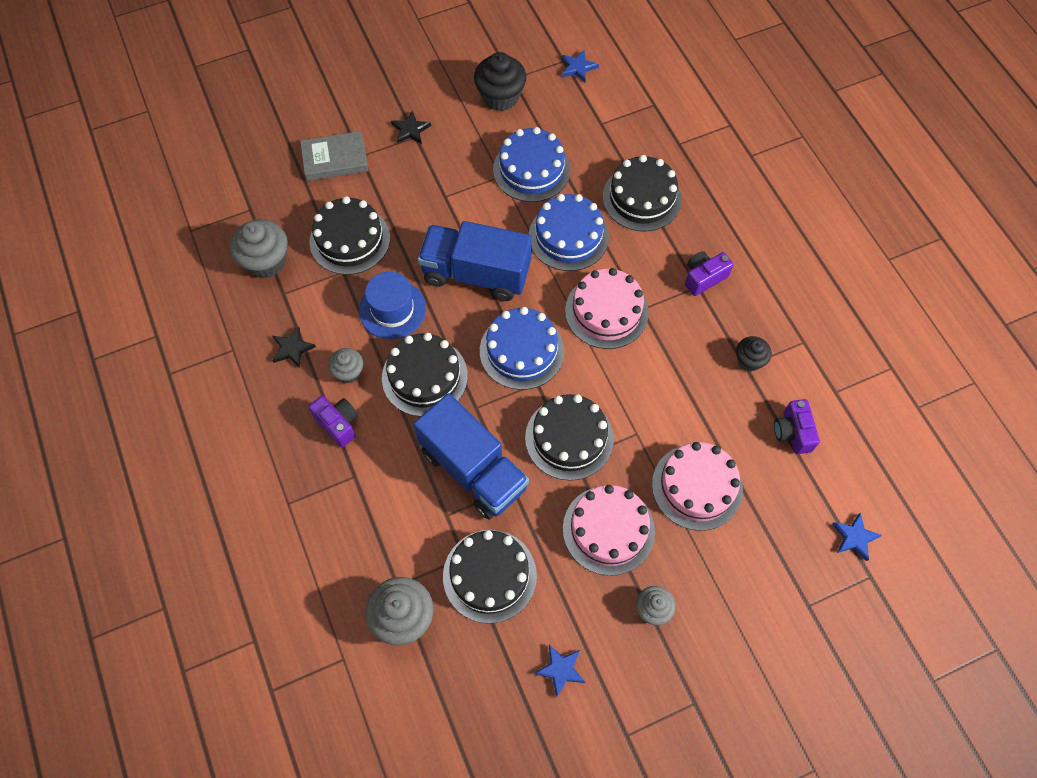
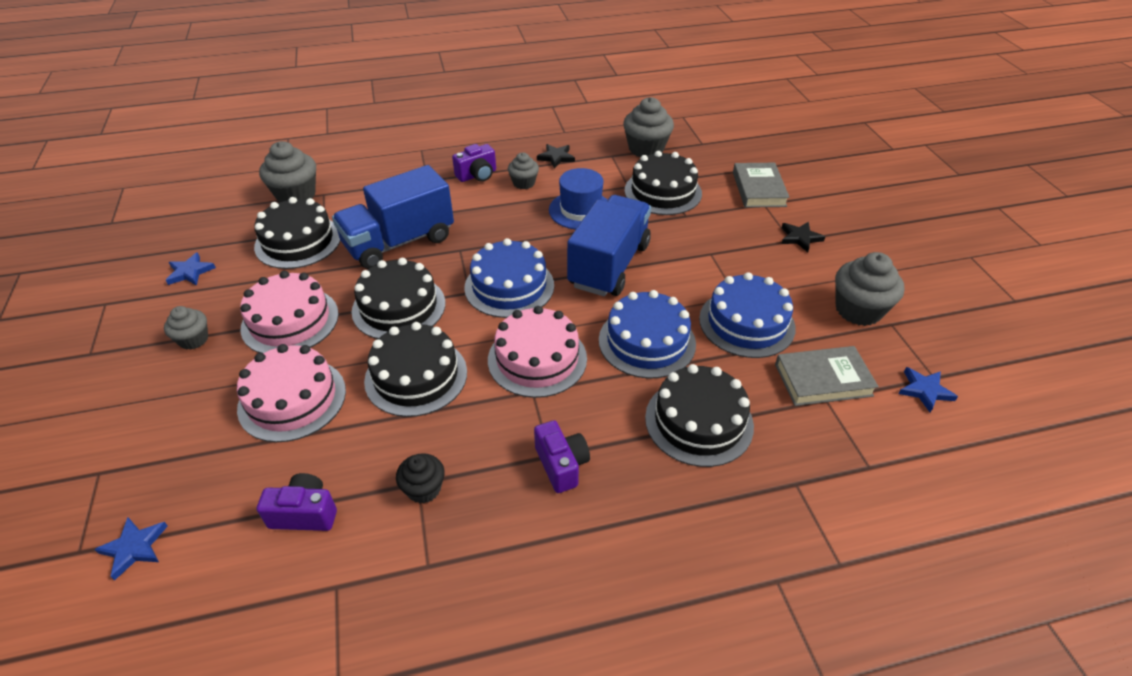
camera: 100 degrees right, 20 degrees down
(424, 377) = (503, 223): black cake -> black cake (416, 376)
(500, 97) = (858, 310): black cupcake -> grey cupcake
(582, 124) = (823, 380): none -> grey book

